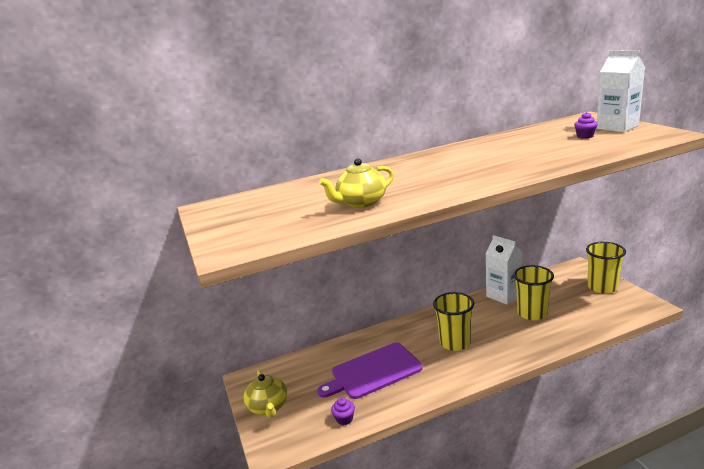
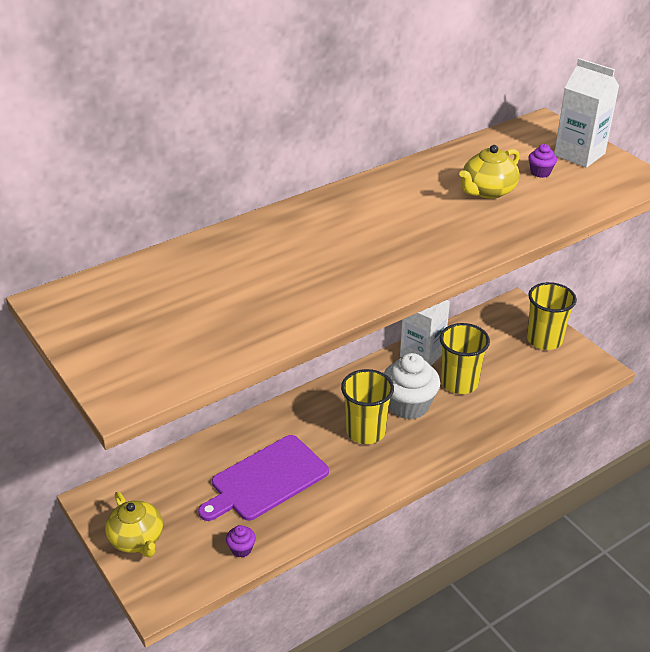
camera: 15 degrees left, 15 degrees up
(361, 203) = (273, 302): yellow teapot -> yellow teapot (487, 191)
(490, 327) = (409, 405): none -> white cupcake

